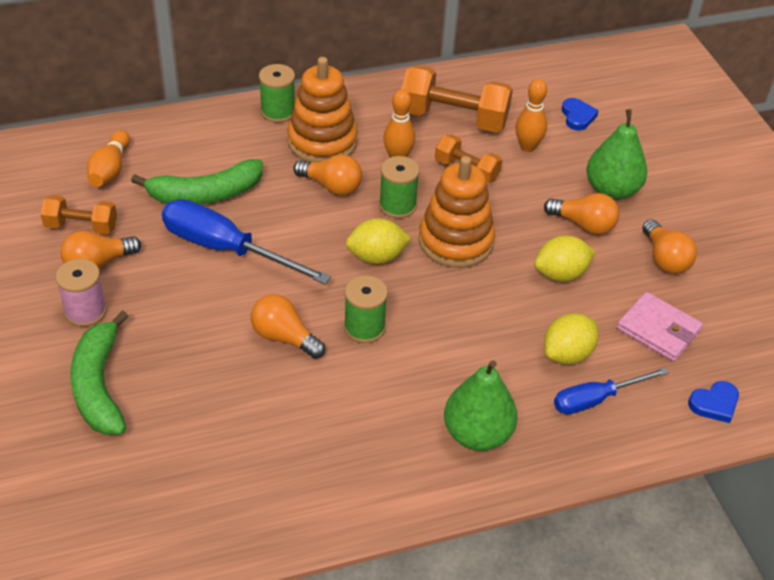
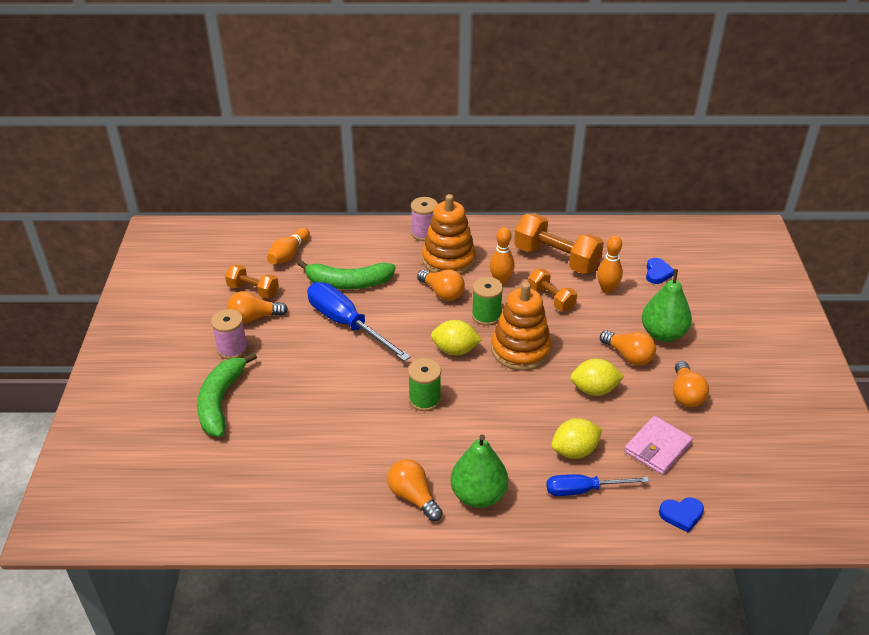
camera: 20 degrees right, 5 degrees down
(278, 112) = (424, 233): green spool -> pink spool
(284, 337) = (363, 394): orange light bulb -> orange light bulb (413, 497)
(658, 330) = (657, 448): pink wallet -> pink wallet turned 75 degrees clockwise

